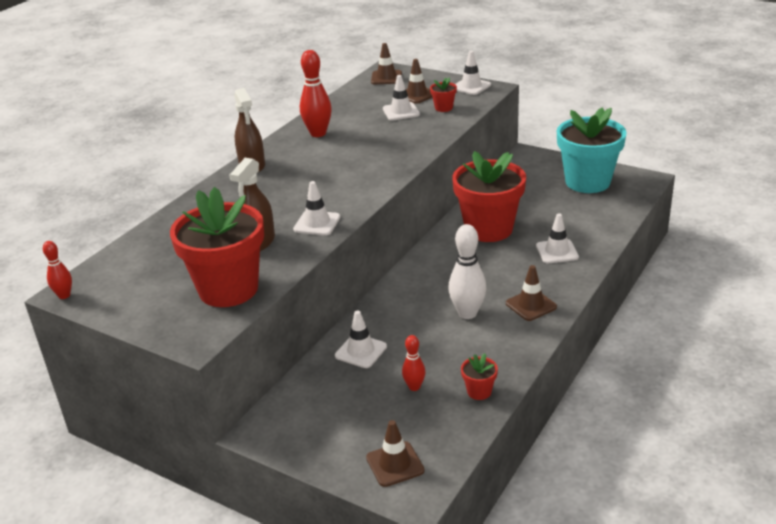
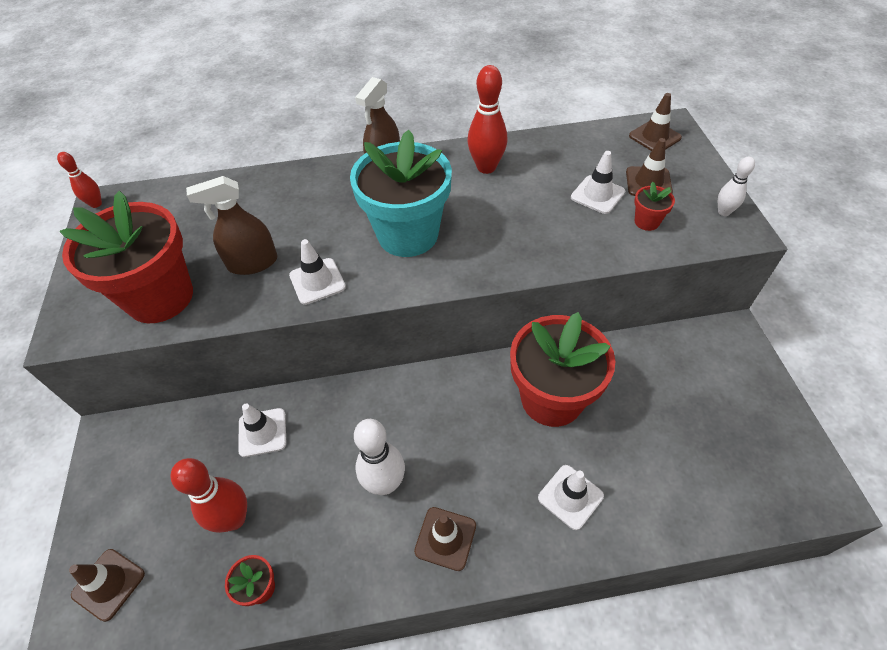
camera: 50 degrees right, 20 degrees up
(414, 387) = (234, 518): red bowling pin -> red bowling pin, size x1.76
(471, 86) = (723, 212): white traffic cone -> white bowling pin
(587, 182) = (747, 433): turquoise flower pot -> turquoise flower pot (408, 234)

